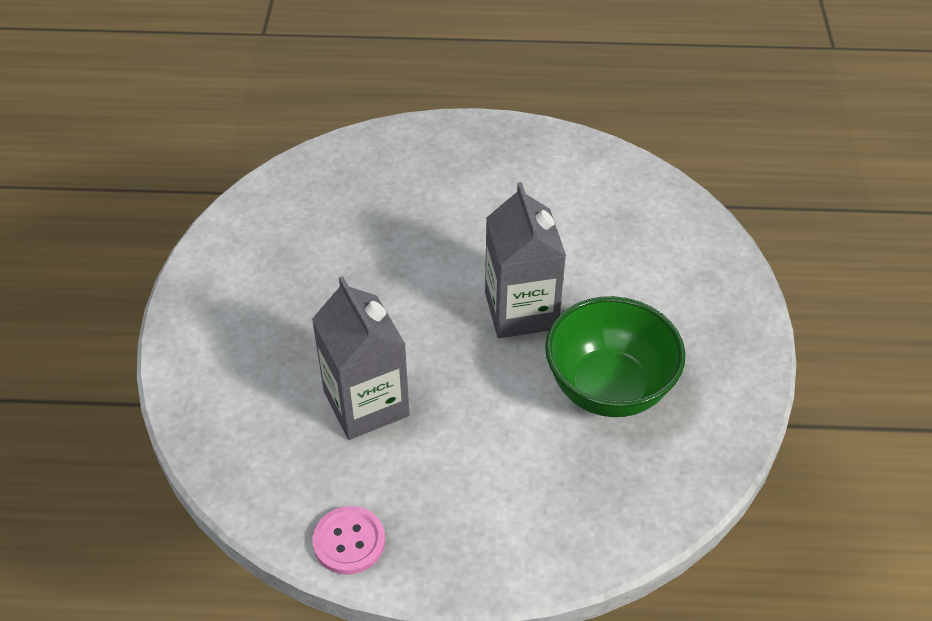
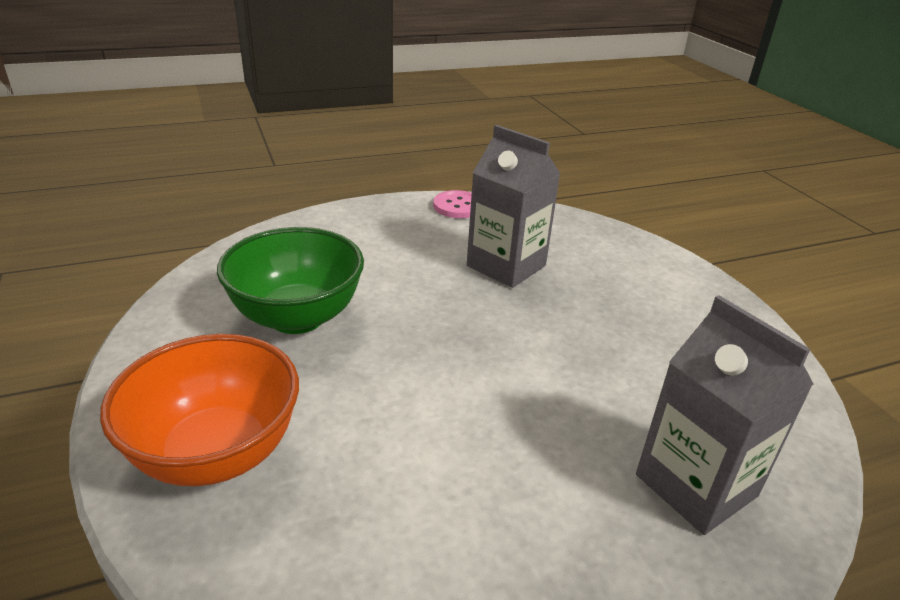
camera: 155 degrees right, 15 degrees down
(521, 310) = (414, 361): grey carton -> grey carton (696, 485)
(685, 275) = (216, 453): none -> orange bowl

